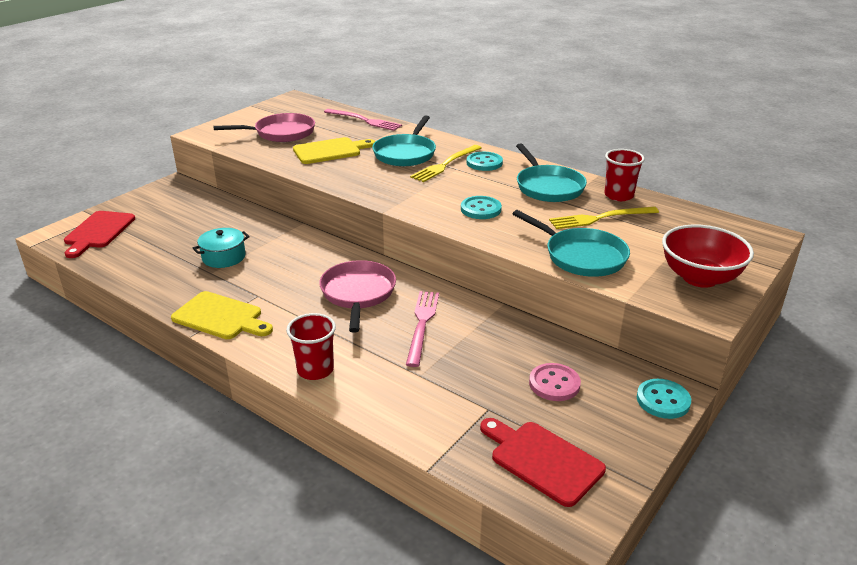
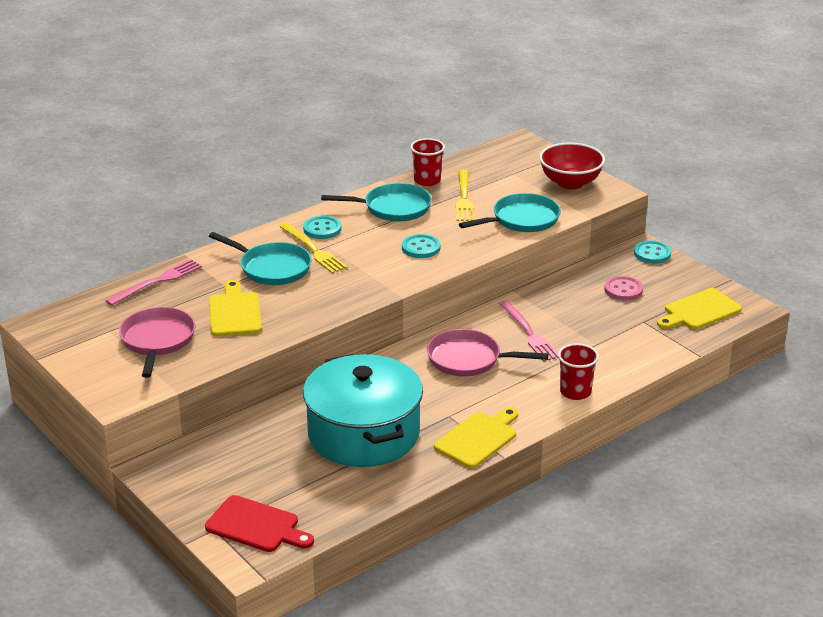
camera: 75 degrees left, 0 degrees up
(224, 257) = (363, 434): turquoise pot -> turquoise pot, size x2.38
(422, 324) = (529, 333): pink fork -> pink fork turned 135 degrees counterclockwise
(542, 460) = (699, 311): red cutting board -> yellow cutting board

